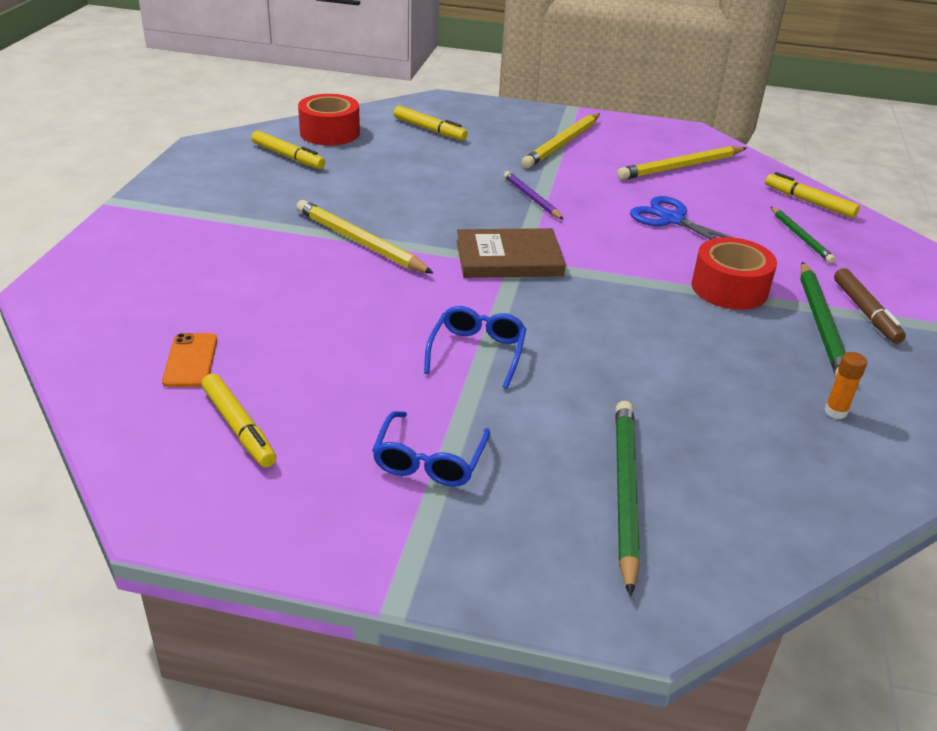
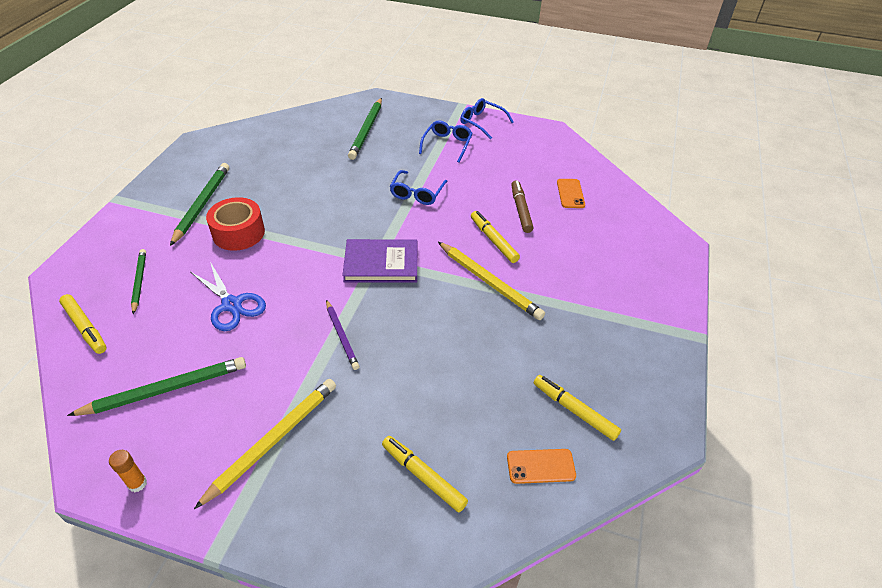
camera: 175 degrees left, 10 degrees up
(239, 427) = (533, 161): yellow marker -> yellow marker (493, 240)
(330, 133) = (541, 466): red tape -> orange phone
(342, 535) = (482, 122): none -> blue glasses
(509, 258) = (381, 264): brown book -> purple book
(681, 167) = (165, 389): yellow pencil -> green pencil
(835, 411) = (244, 157): orange glue stick -> orange glue stick (137, 483)
(865, 312) = (164, 212): brown marker -> brown marker (520, 210)

